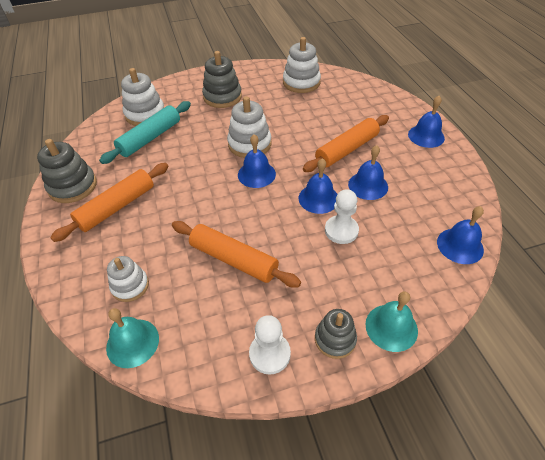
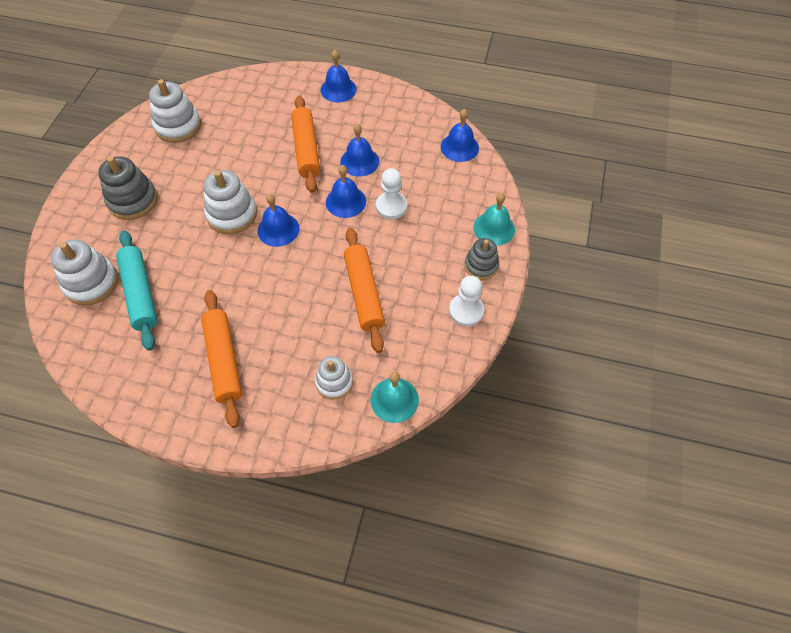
camera: 60 degrees left, 10 degrees up
(73, 186) = (155, 393): grey stacking toy -> none
(234, 259) = (364, 293): orange rolling pin -> orange rolling pin turned 75 degrees counterclockwise

